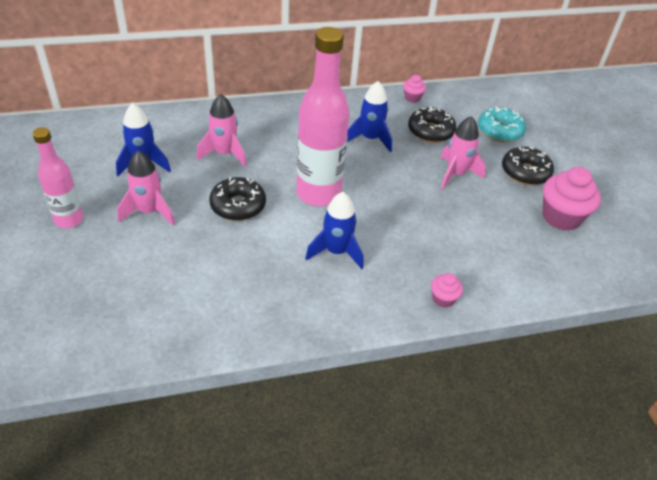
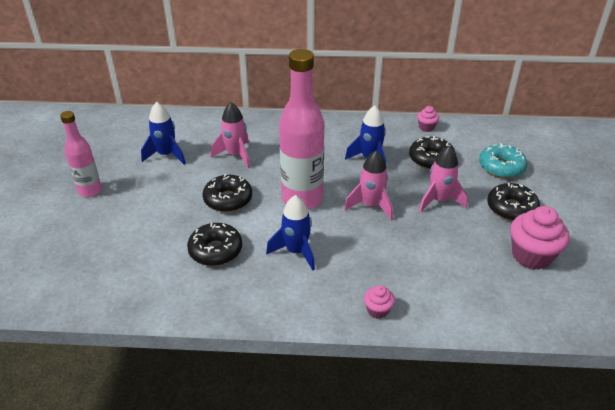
camera: 20 degrees right, 5 degrees down
(149, 212) = (154, 194): pink rocket -> pink rocket (371, 205)
(249, 265) = (215, 250): none -> black donut

